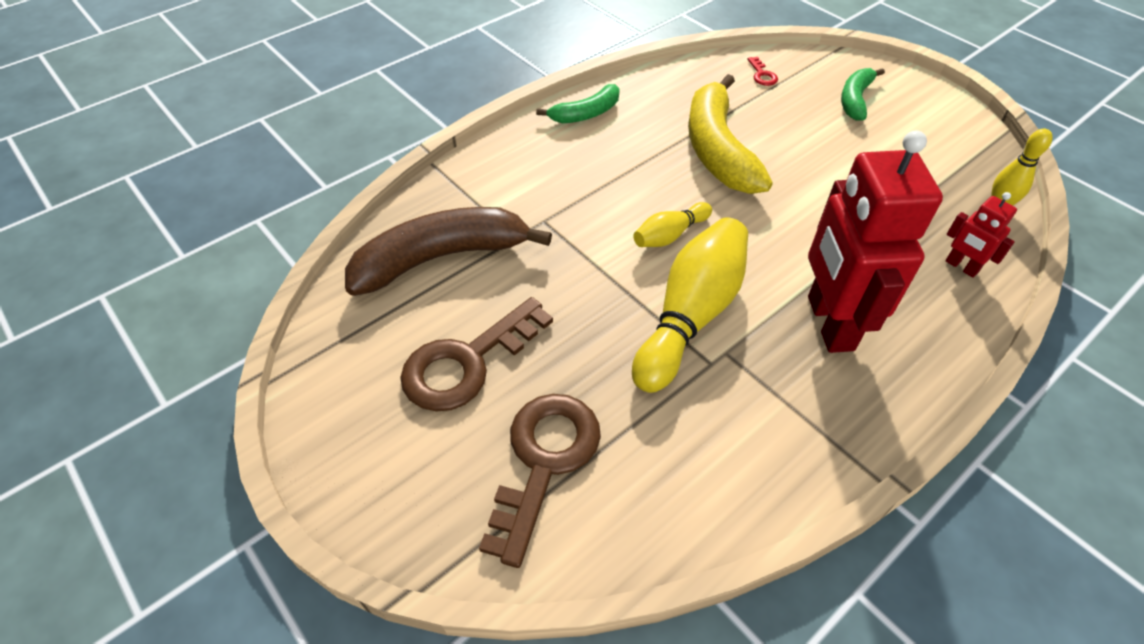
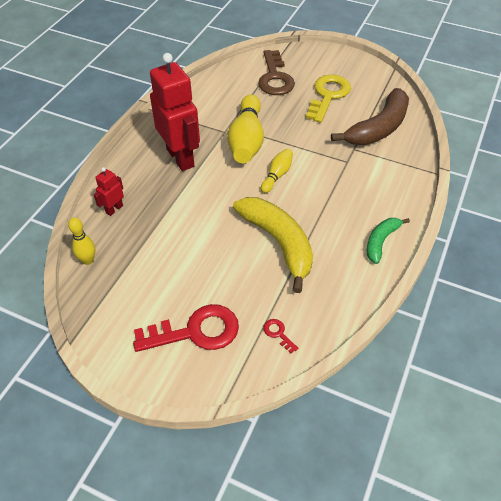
camera: 155 degrees right, 0 degrees up
(467, 362) = (328, 95): brown key -> yellow key
(855, 100) = (195, 331): green banana -> red key
(961, 267) = (114, 209): red robot -> red robot turned 75 degrees counterclockwise

